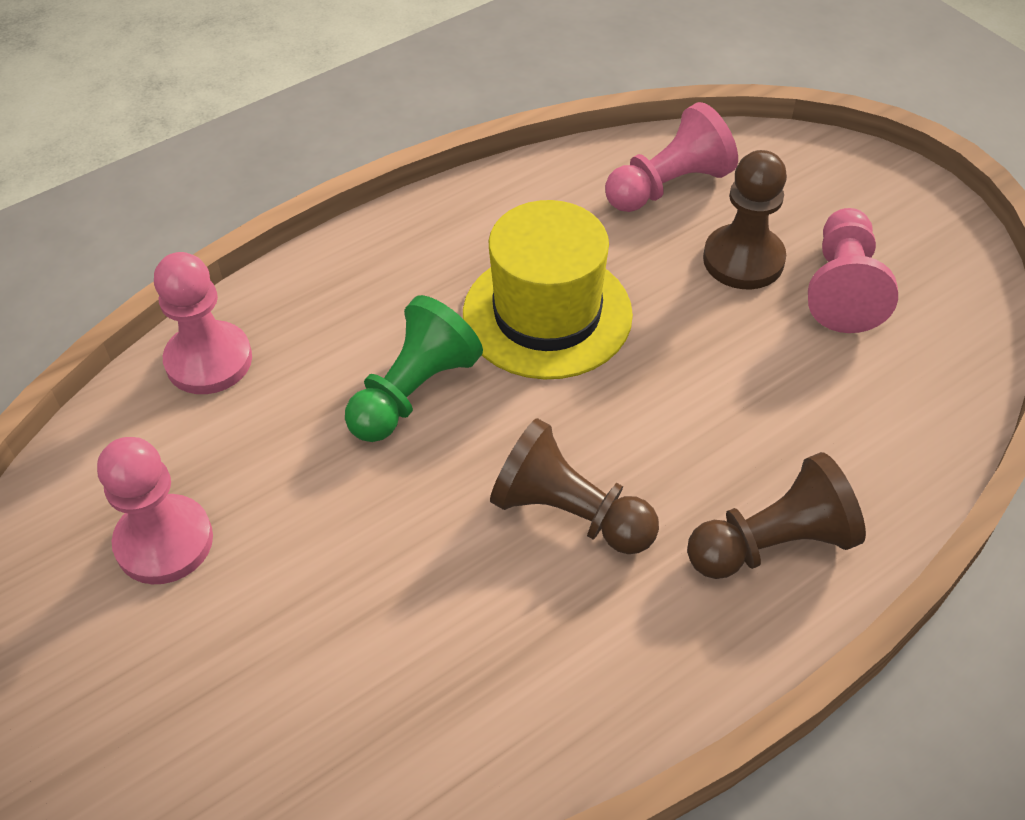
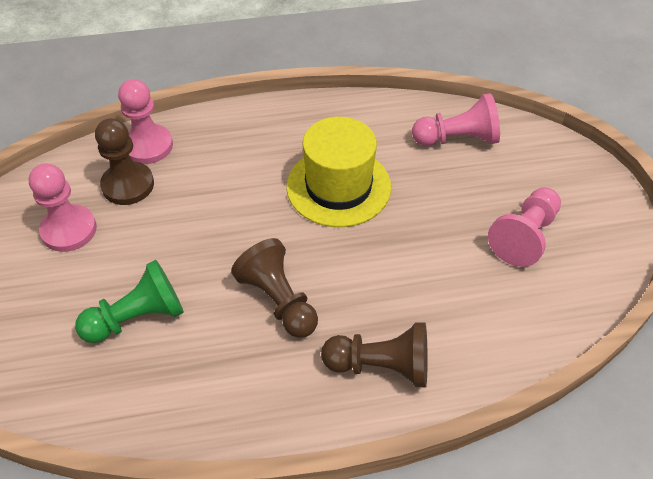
camera: 25 degrees right, 0 degrees up
(413, 392) = (239, 202): green pawn -> green pawn (137, 318)
(743, 260) = (474, 197): brown pawn -> brown pawn (128, 185)

